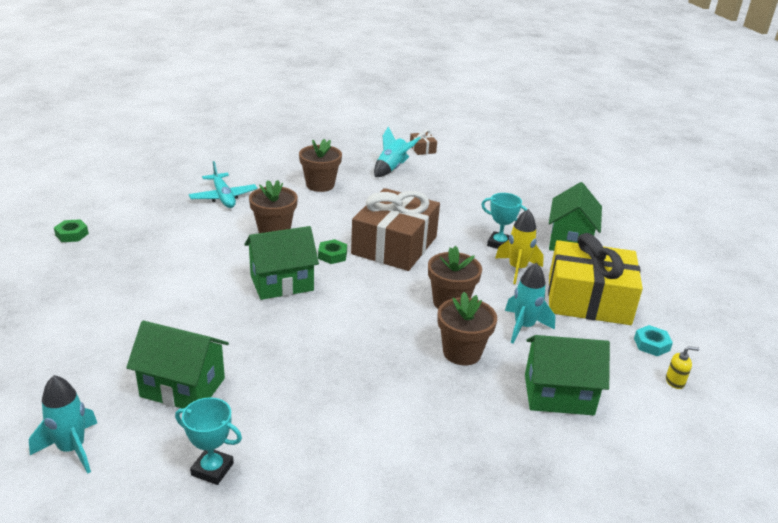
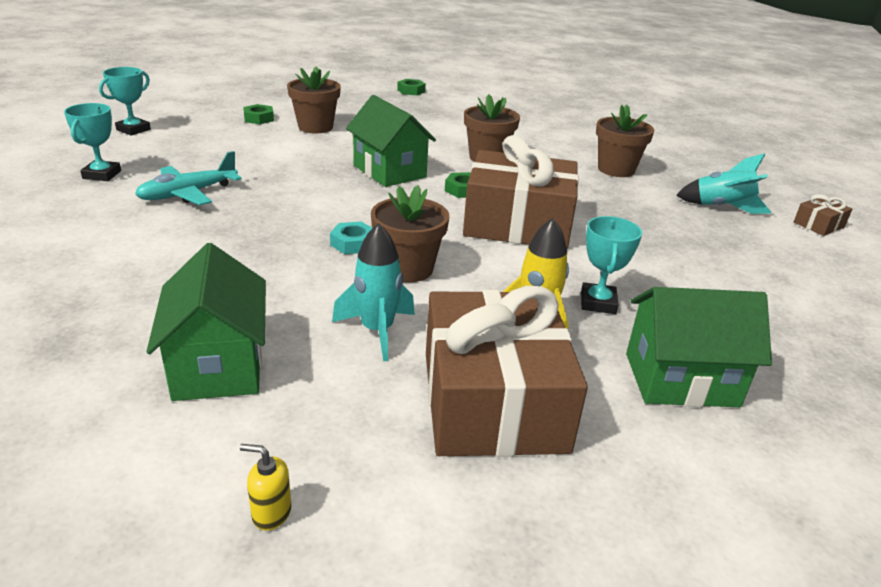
camera: 75 degrees right, 0 degrees up
(72, 449) = (133, 130): turquoise rocket -> turquoise trophy
(95, 345) = (259, 118): none -> green nut
(183, 387) = (209, 152): green house -> none
(223, 197) = (531, 130): turquoise plane -> turquoise plane (188, 194)
(462, 352) = (298, 282): brown flower pot -> brown flower pot (315, 127)
(588, 299) = (492, 401): yellow gift -> brown gift
(651, 344) = (384, 484): turquoise nut -> turquoise nut (353, 243)
(675, 382) = (271, 513): yellow soap dispenser -> yellow soap dispenser turned 120 degrees clockwise

